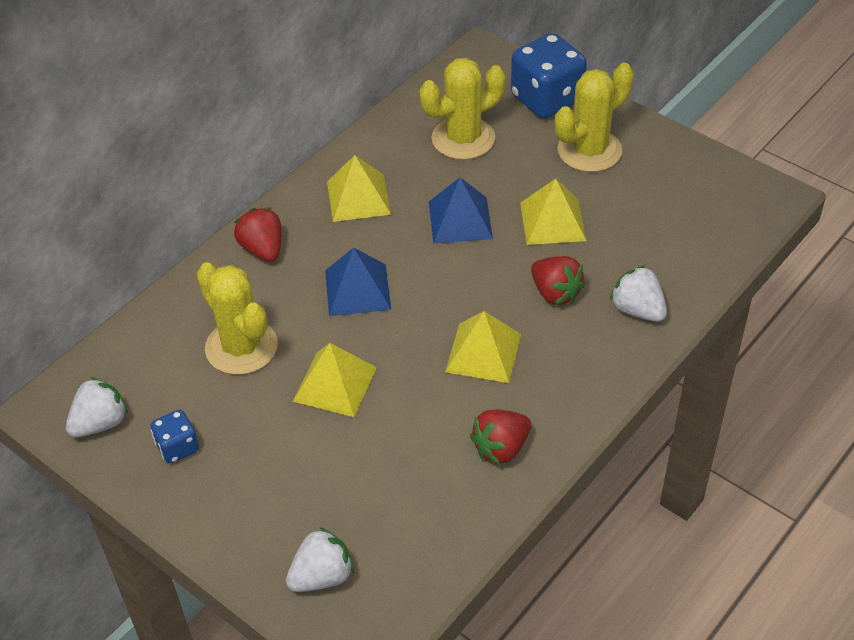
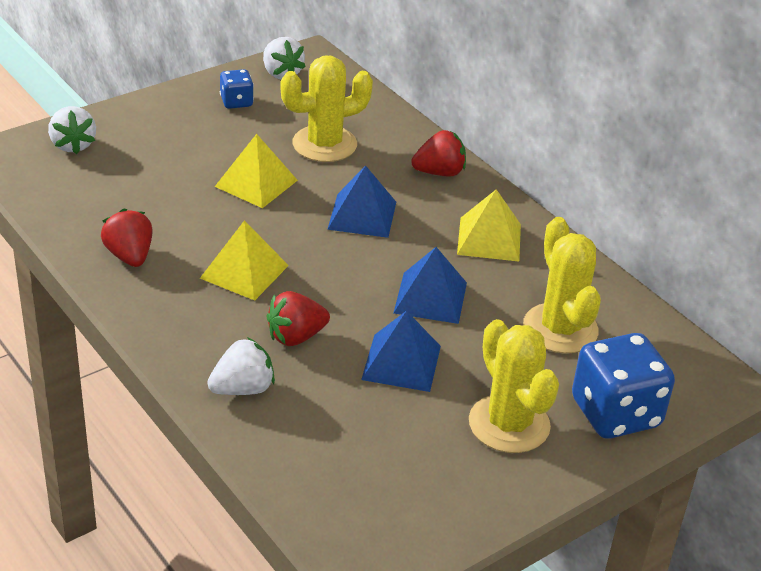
camera: 100 degrees right, 10 degrees down
(552, 221) = (401, 362): yellow pyramid -> blue pyramid

